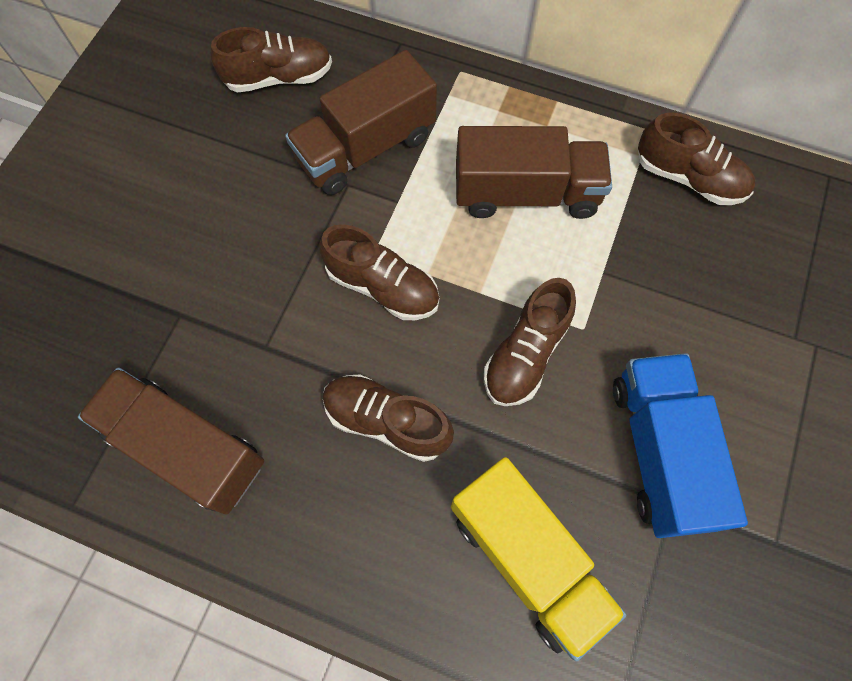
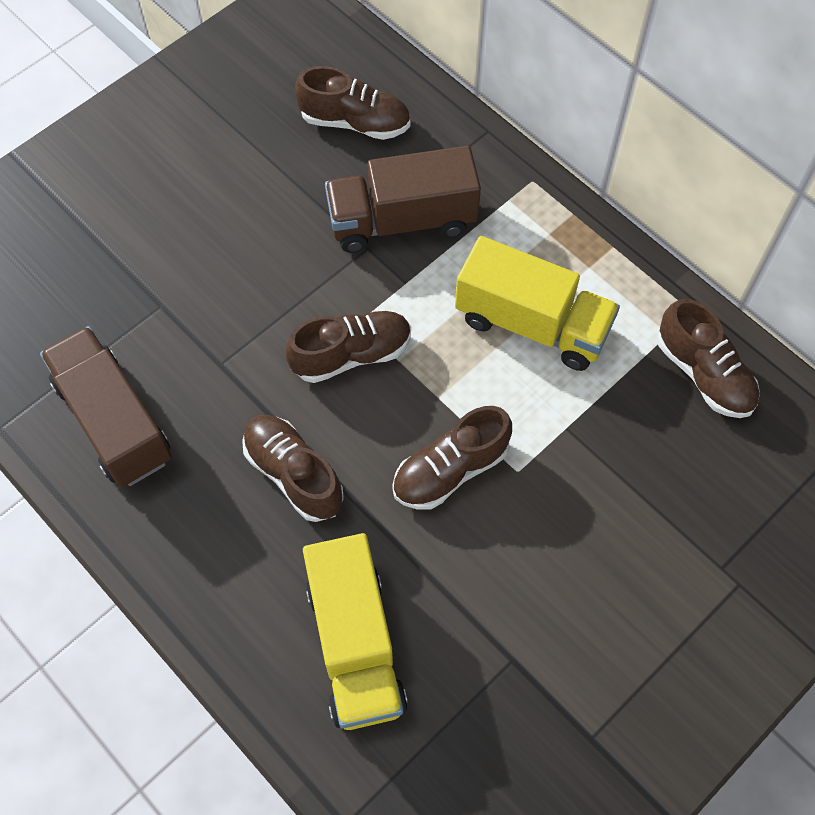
camera: 25 degrees right, 5 degrees down
(382, 287) = (351, 355): brown shoe -> brown shoe turned 75 degrees counterclockwise
(526, 193) = (532, 324): brown truck -> yellow truck
(659, 451) = (526, 610): blue truck -> none

